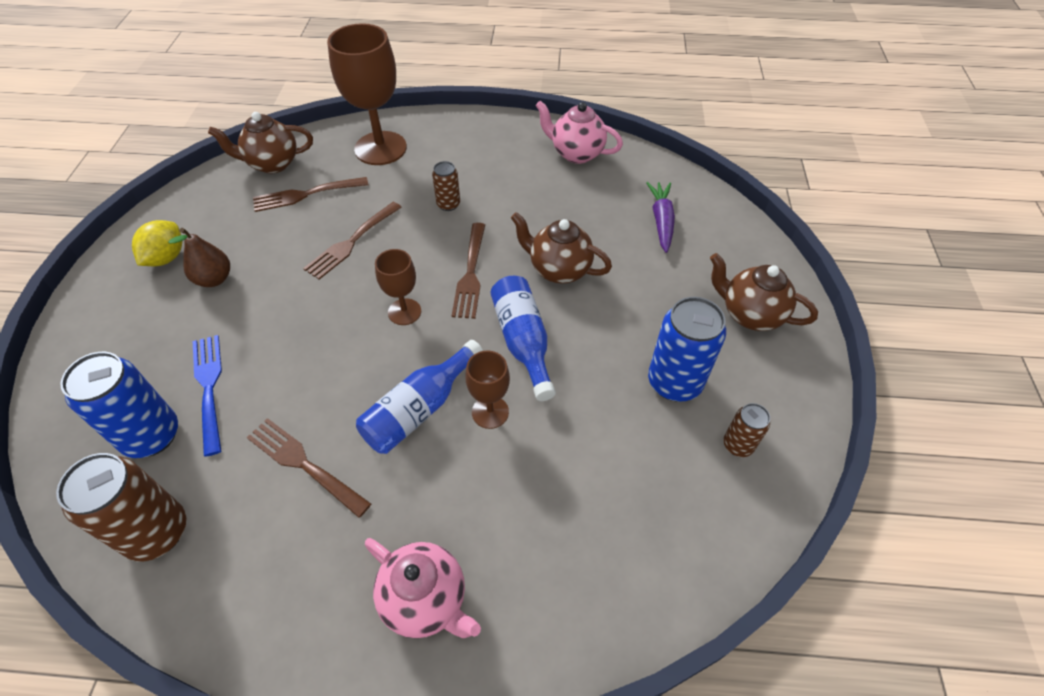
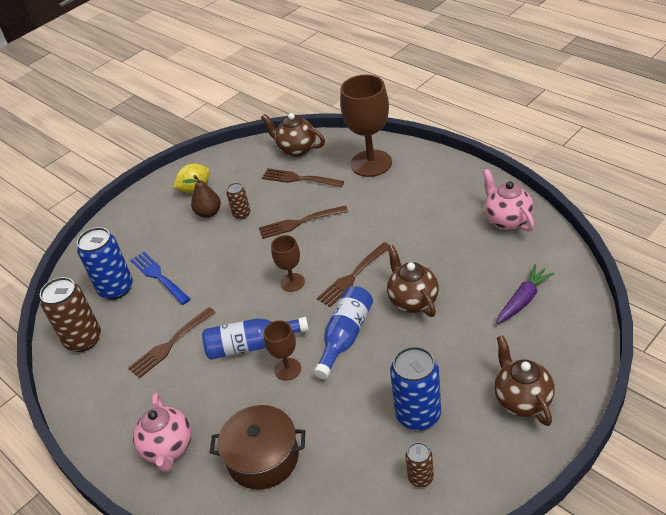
camera: 45 degrees right, 10 degrees down
(209, 388) = (159, 277): blue fork -> blue fork turned 60 degrees counterclockwise
(305, 464) = (170, 344): brown fork -> brown fork turned 120 degrees counterclockwise
(448, 204) = (380, 222): brown can -> brown can (242, 214)
(557, 531) = (263, 458): none -> brown pot

